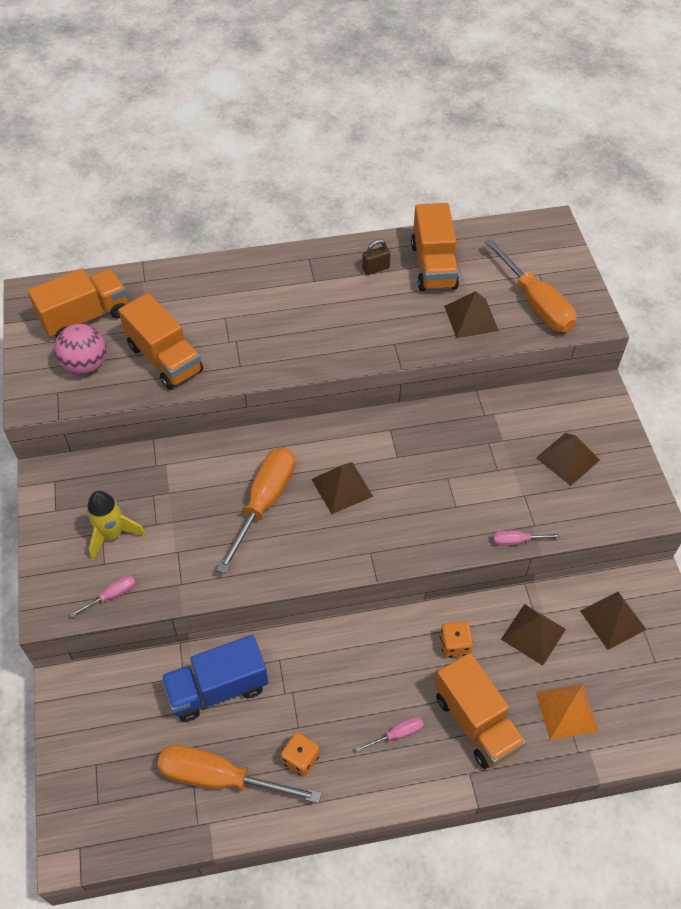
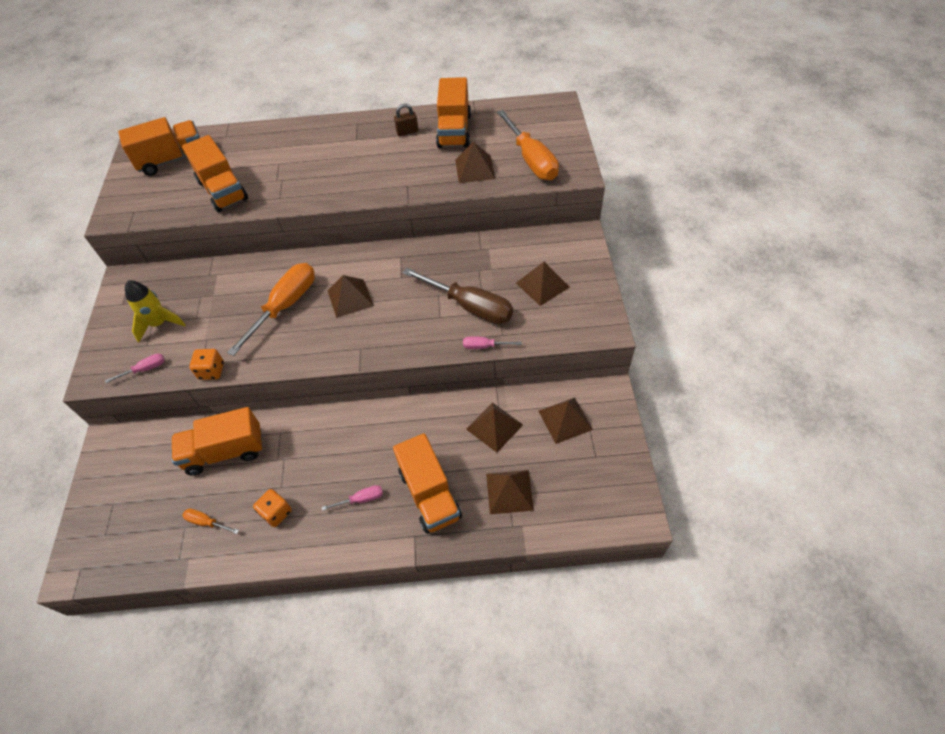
camera: 10 degrees right, 0 degrees up
(85, 365) = (161, 193): pink ball -> none
(218, 688) = (225, 451): blue truck -> orange truck
(219, 777) = (206, 522): orange screwdriver -> orange screwdriver, size x0.45
(454, 645) = (426, 431): orange dice -> orange dice (211, 371)
(490, 491) = (471, 307): none -> brown screwdriver
(566, 711) = (509, 491): orange pyramid -> brown pyramid

